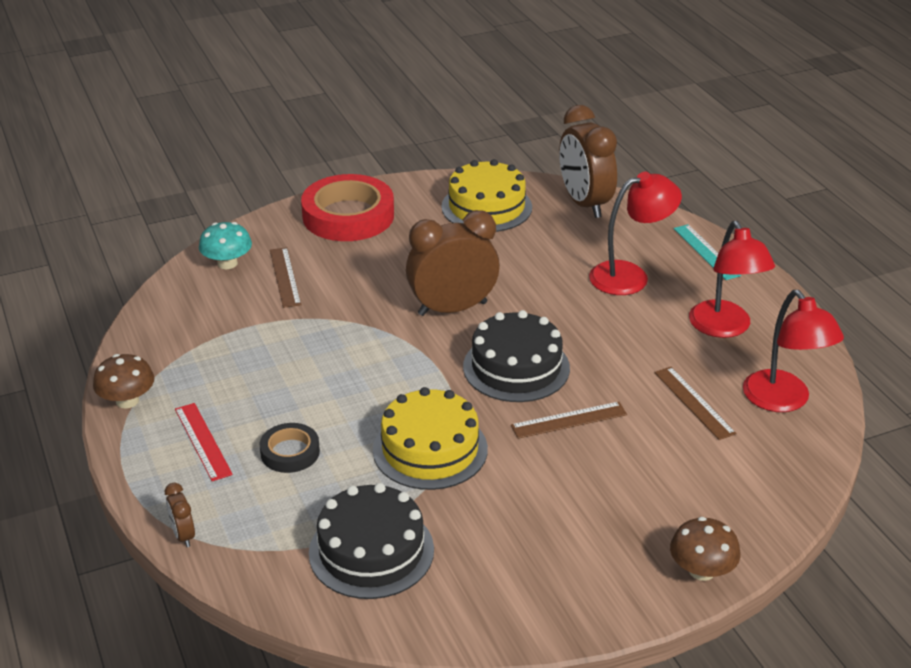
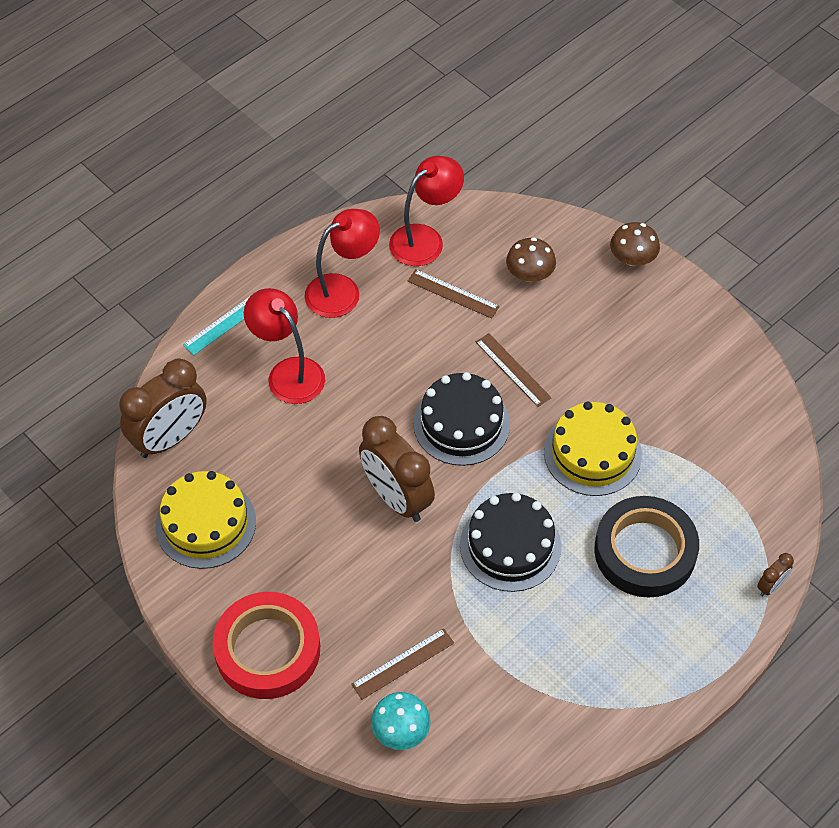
camera: 110 degrees left, 20 degrees up
(127, 401) = (645, 713): brown mushroom -> brown mushroom (529, 274)
(203, 441) = (665, 623): red ruler -> none
(290, 452) = (645, 551): black tape -> black tape, size x1.96
(371, 551) = (718, 454): black cake -> black cake (510, 546)
(694, 402) = (453, 294): brown ruler -> brown ruler turned 75 degrees clockwise

